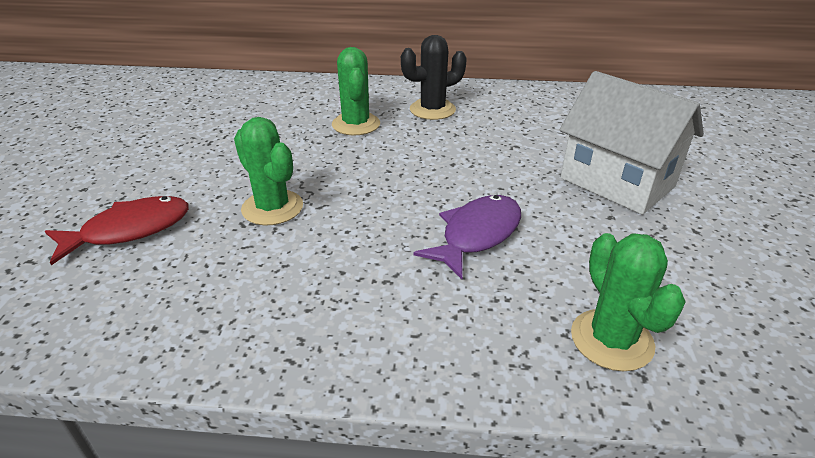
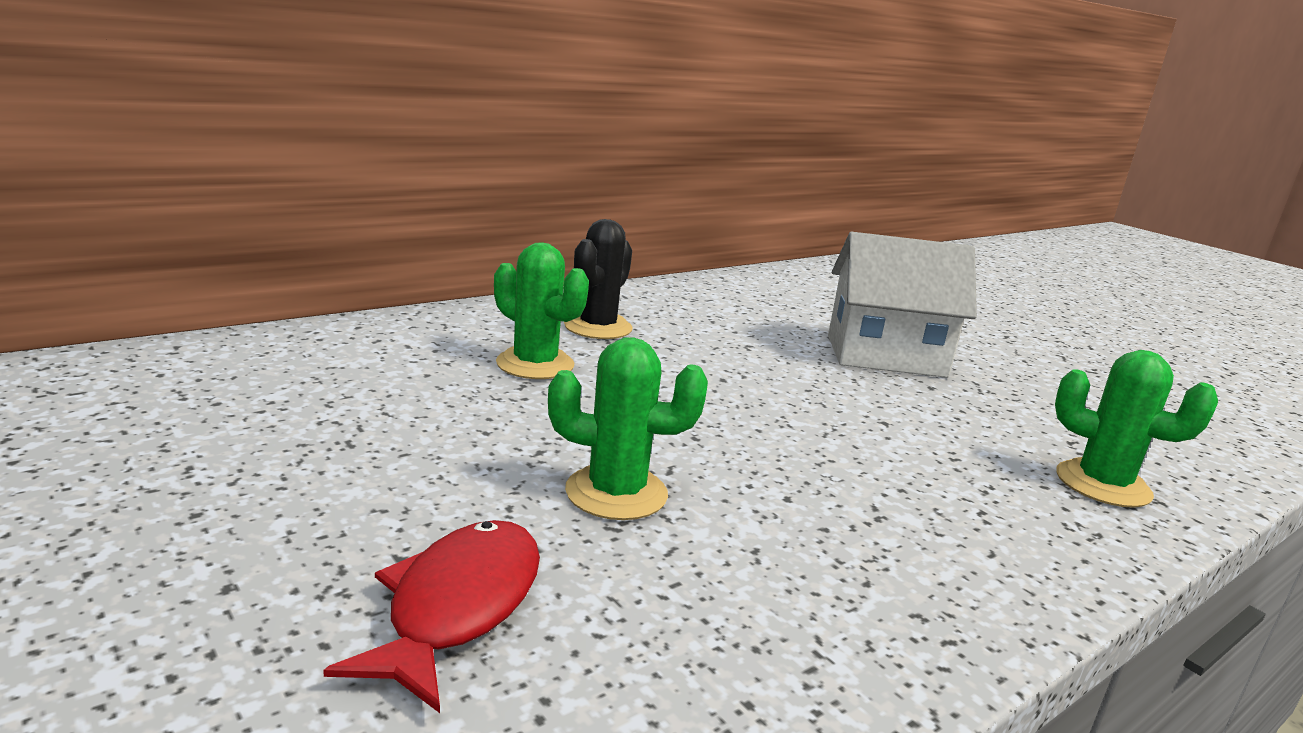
camera: 45 degrees left, 15 degrees down
(477, 235) = (870, 440): purple fish -> none

